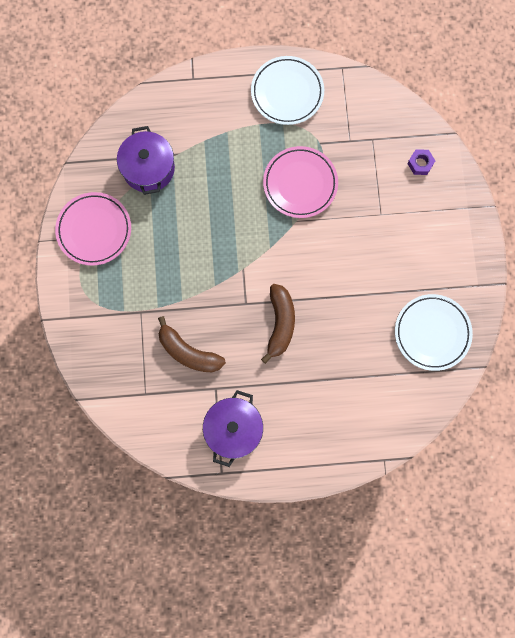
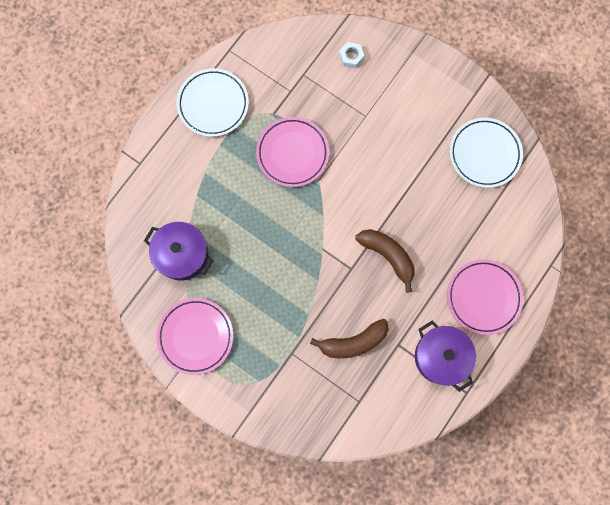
camera: 50 degrees left, 0 degrees up
(310, 426) = (483, 297): none -> pink plate
(420, 164) = (351, 57): purple nut -> white nut

